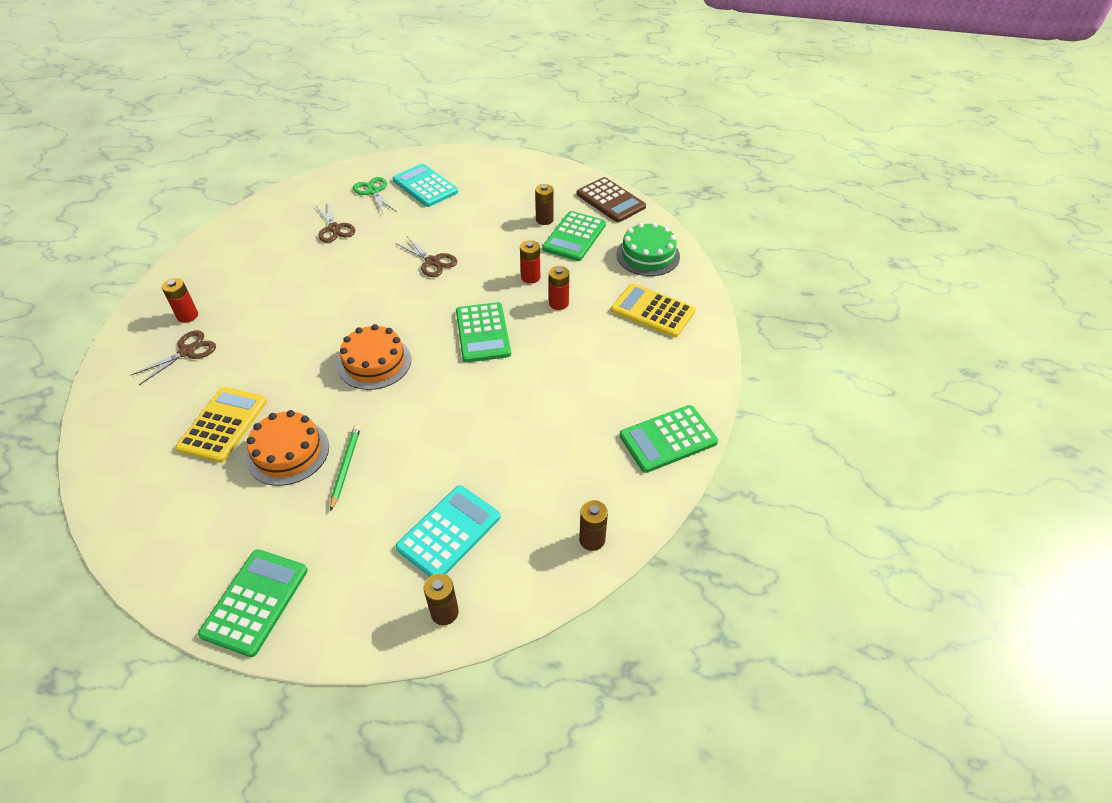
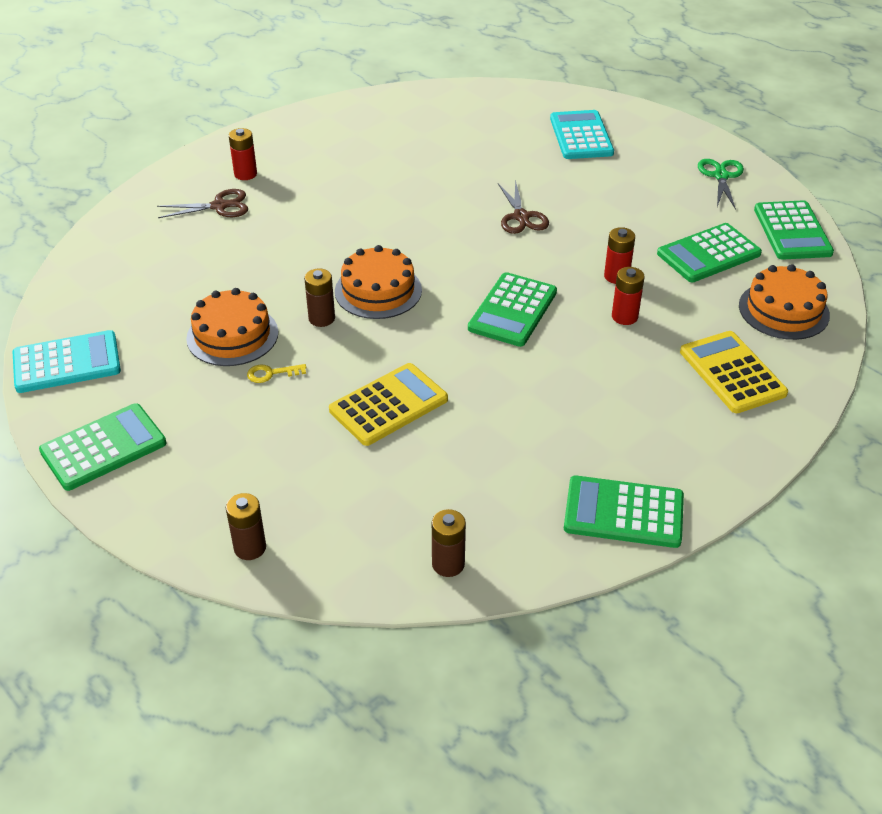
camera: 35 degrees right, 5 degrees down
(223, 424) = (198, 285): yellow calculator -> yellow calculator (389, 405)
(334, 228) = (448, 144): brown scissors -> none
(346, 467) = (271, 373): green pencil -> yellow key
(373, 191) = (520, 122): green scissors -> green scissors (721, 176)
(449, 532) = (314, 481): turquoise calculator -> turquoise calculator (67, 363)
(544, 220) = (688, 222): brown battery -> brown battery (321, 318)
(610, 200) = (792, 231): brown calculator -> green calculator
(648, 255) = (783, 310): green cake -> orange cake

